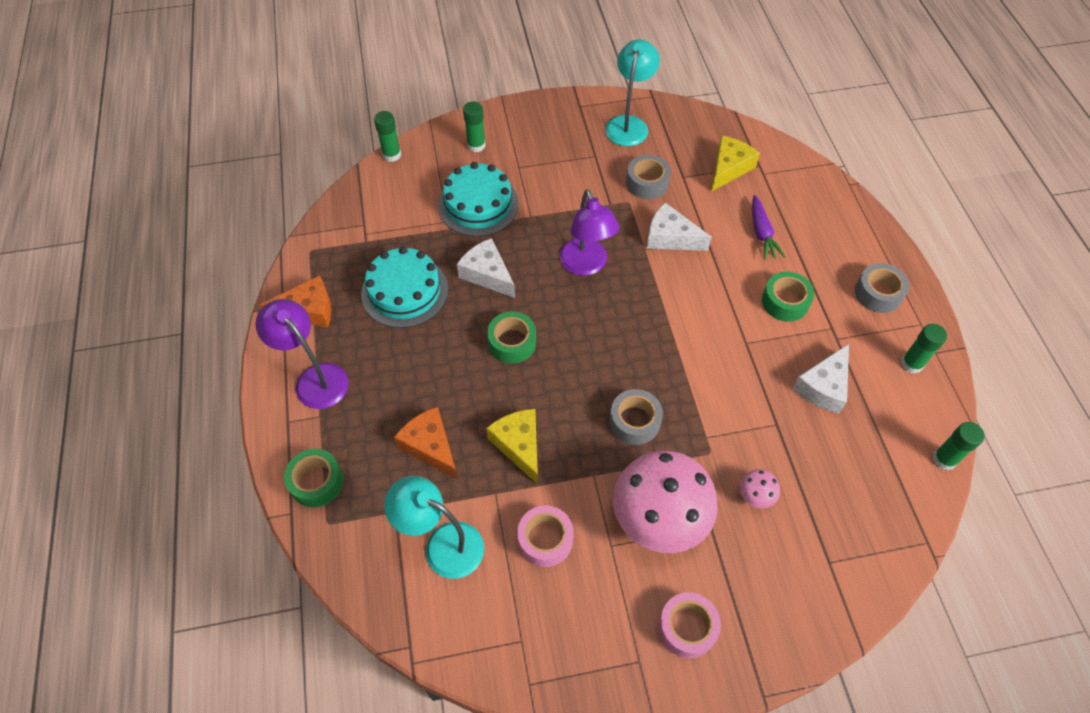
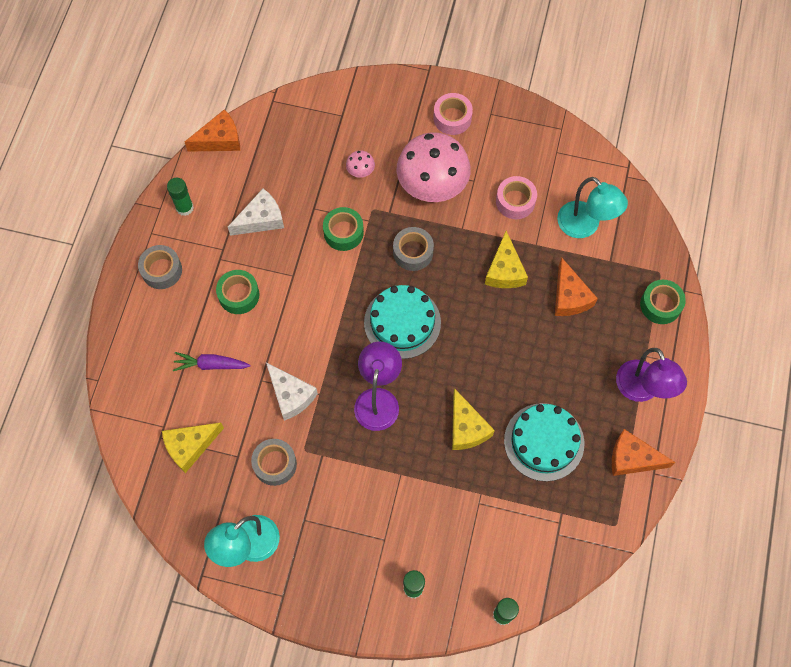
camera: 155 degrees left, 10 degrees up
(478, 204) = (442, 510): turquoise cake -> turquoise cake (402, 322)
(487, 274) = (466, 428): white cheese -> yellow cheese
(512, 342) = (474, 354): green tape -> green tape (343, 232)
(761, 233) = (211, 365): purple carrot -> purple carrot turned 105 degrees counterclockwise
(944, 459) = (219, 139): green glue stick -> orange cheese

